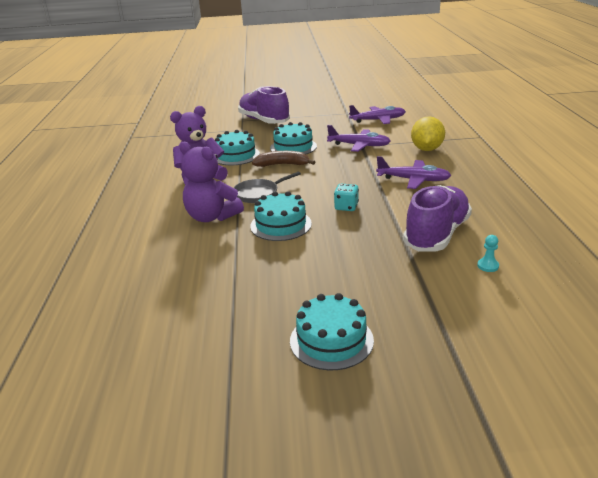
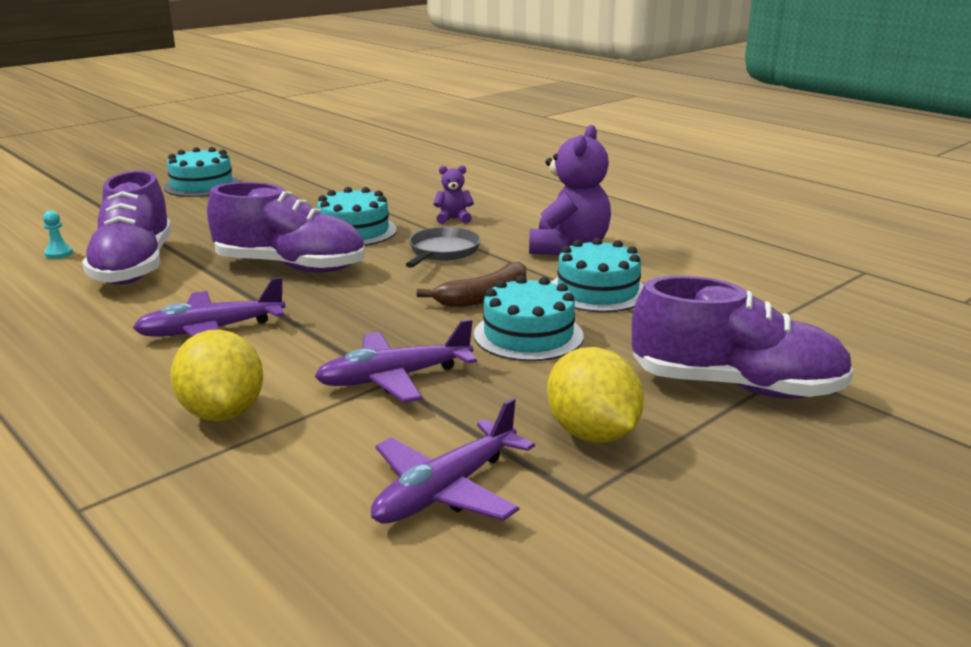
camera: 140 degrees right, 5 degrees down
(211, 217) = (453, 219): purple teddy bear -> purple teddy bear, size x0.48
(323, 121) = (592, 433): none -> yellow lemon
(346, 207) = (291, 266): turquoise dice -> purple shoe

